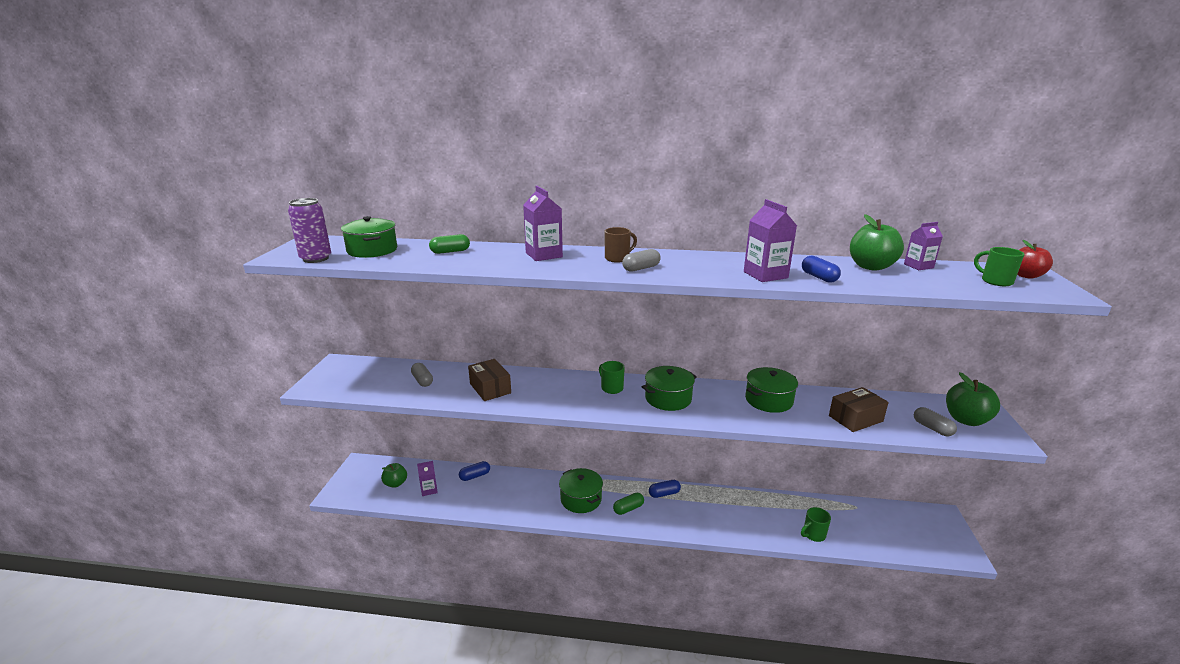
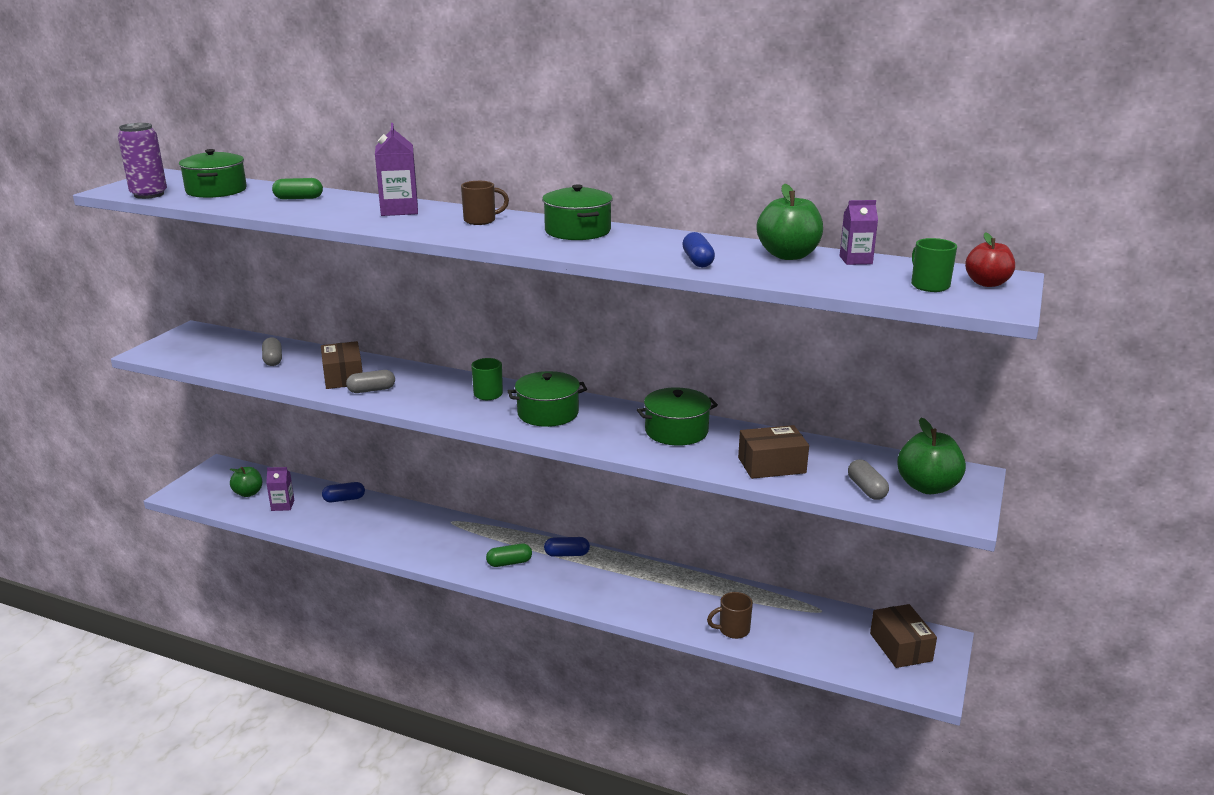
camera: 15 degrees right, 0 degrees up
(581, 499) = (457, 543): green pot -> green pot (577, 231)
(641, 268) = (493, 233): grey capsule -> grey capsule (371, 390)
(765, 275) = (634, 252): purple carton -> none
(813, 535) = (732, 630): green mug -> brown mug
(924, 526) = (900, 647): none -> brown box

